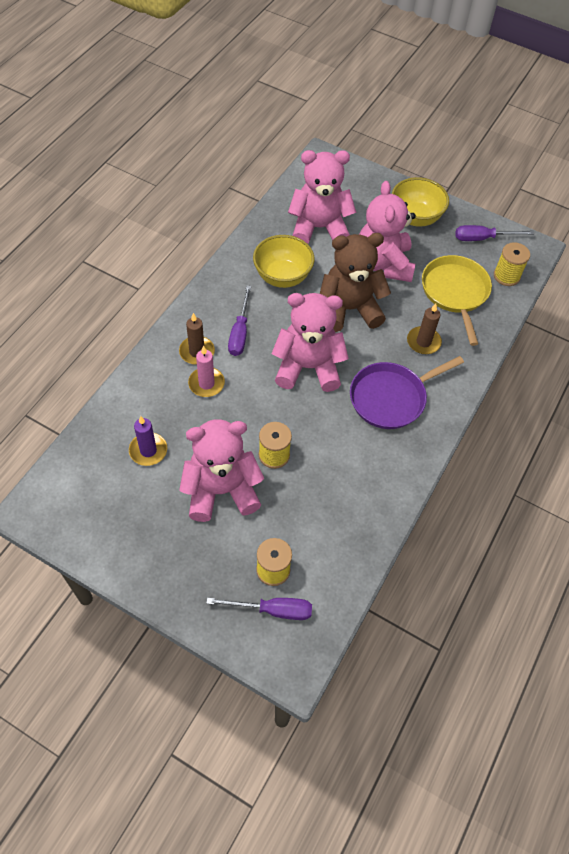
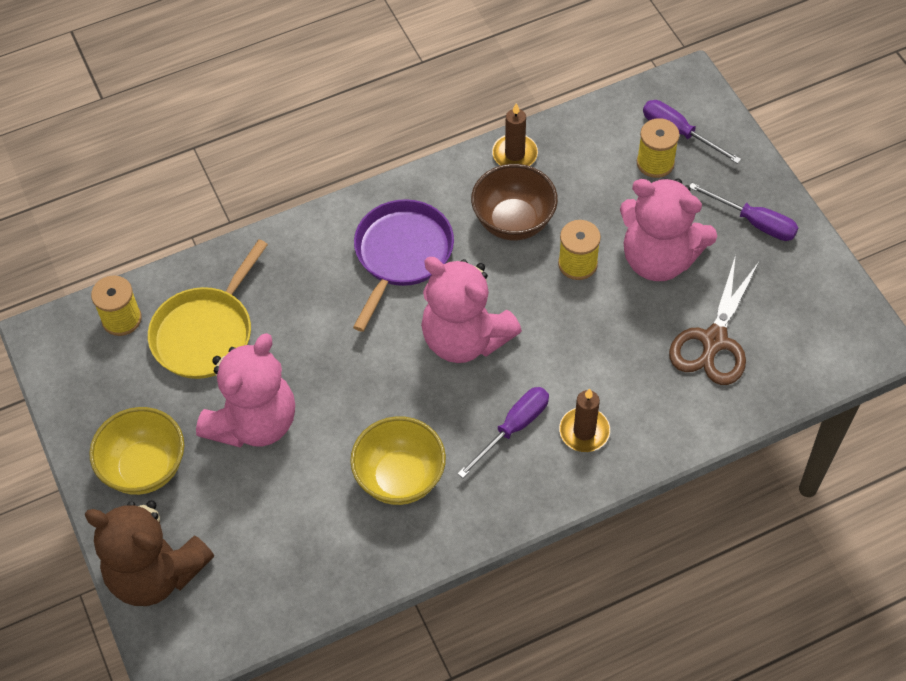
camera: 140 degrees left, 0 degrees up
(148, 450) = (713, 341): purple candle -> brown scissors
(206, 383) = (599, 384): pink candle -> none
(319, 228) = (288, 528): pink teddy bear -> none
(339, 461) = (513, 222): none -> brown bowl
(349, 309) = (354, 384): brown teddy bear -> brown teddy bear (156, 573)
(391, 398) = (401, 254): purple pan -> purple pan turned 75 degrees counterclockwise
(423, 342) = (305, 295): brown candle -> brown candle (514, 154)
(483, 238) = (92, 386): purple screwdriver -> purple screwdriver (754, 222)

